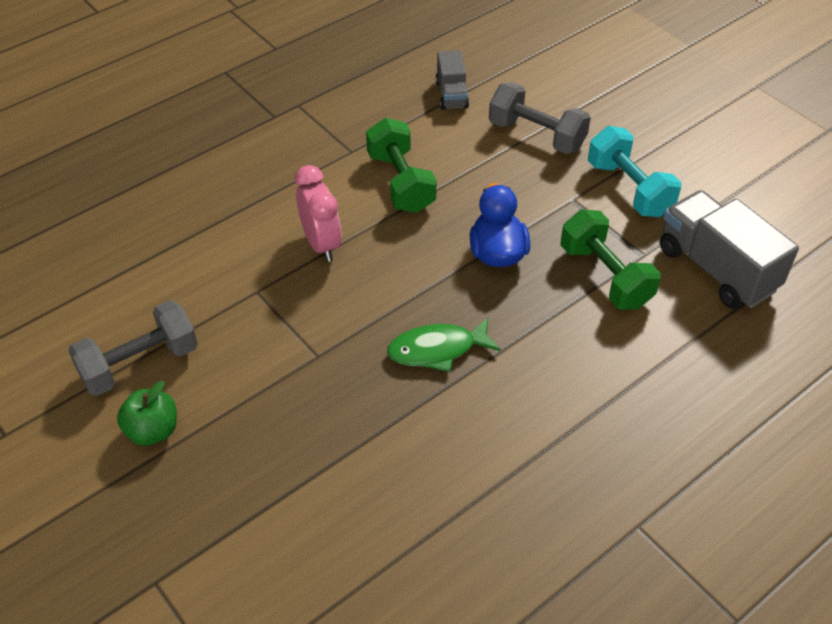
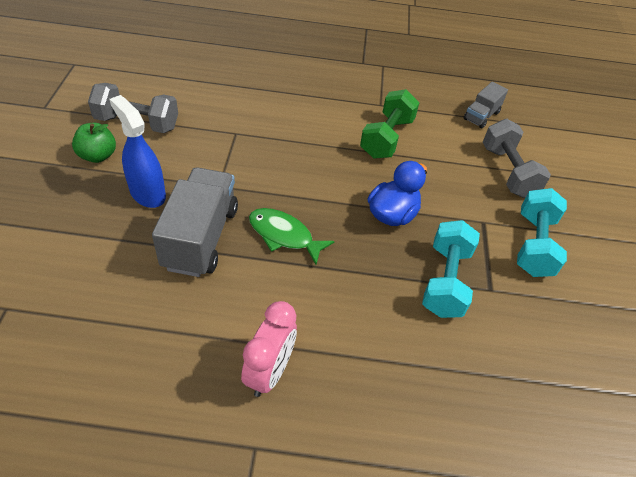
camera: 40 degrees right, 0 degrees up
(262, 421) = (147, 193): none -> blue spray bottle
(321, 244) = (300, 136): pink clock -> pink clock (269, 372)
(605, 276) = (445, 281): green dumbbell -> turquoise dumbbell
(716, 269) = (536, 342): grey truck -> grey truck (200, 237)

